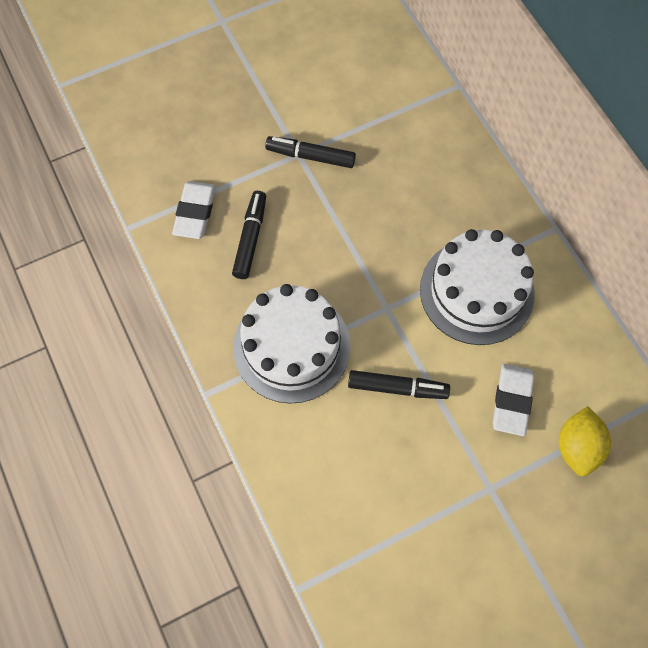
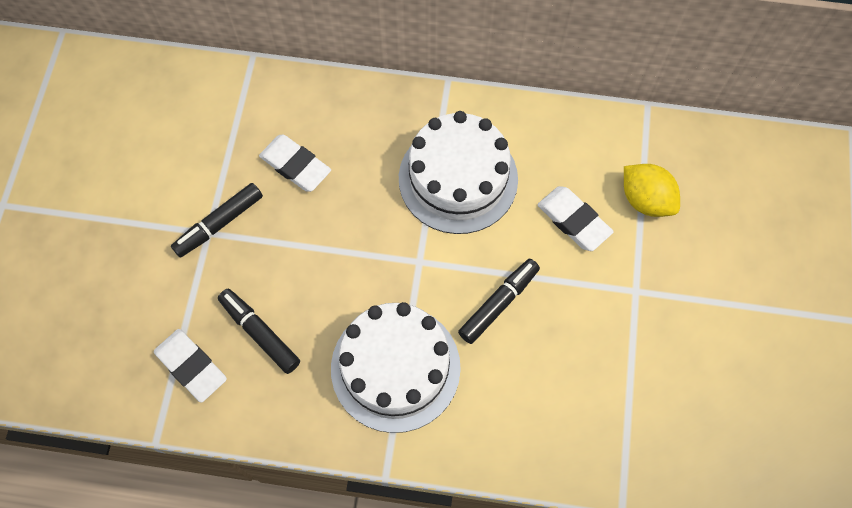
camera: 55 degrees left, 0 degrees up
(394, 173) = (295, 165): none -> white eraser

